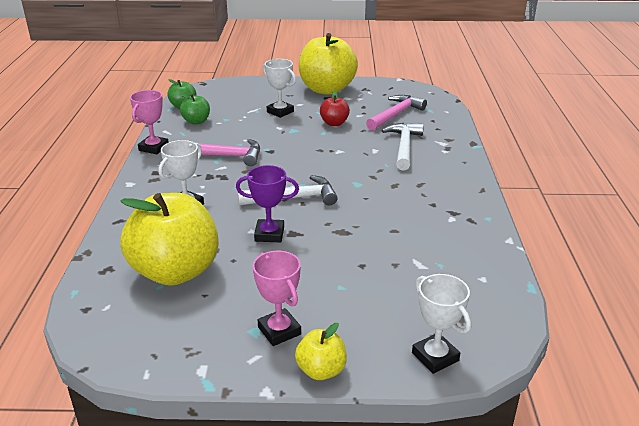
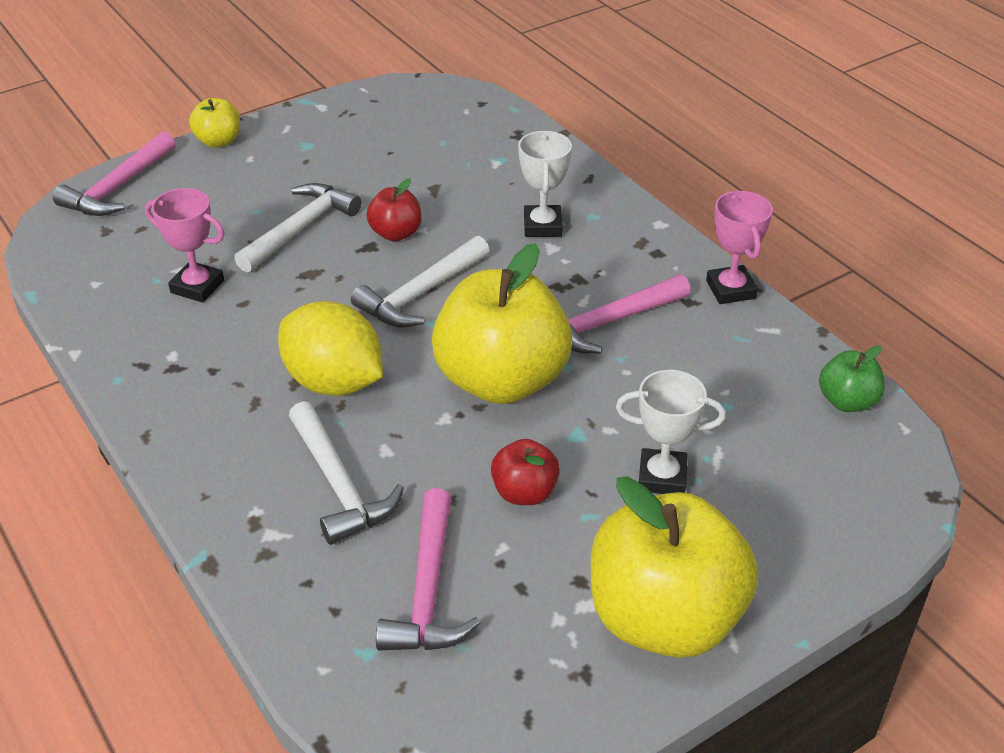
camera: 145 degrees right, 10 degrees up
(175, 271) = (446, 158): yellow apple -> yellow apple (501, 380)
(196, 121) = (763, 374): green apple -> none
(269, 234) = (396, 233): purple trophy -> red apple
(279, 331) = (284, 153): pink trophy -> pink trophy (197, 286)
(323, 261) = (300, 229): none -> white hammer
(375, 178) = (334, 382): none -> yellow lemon
(435, 357) = (118, 187): white trophy -> pink hammer

